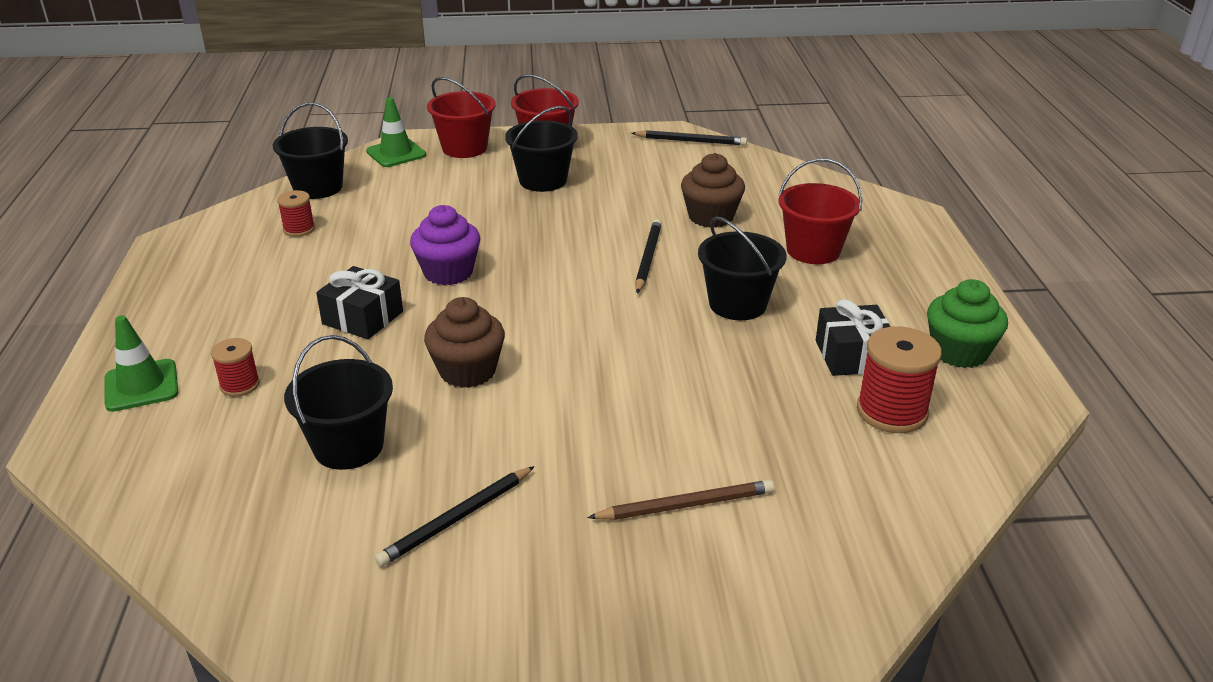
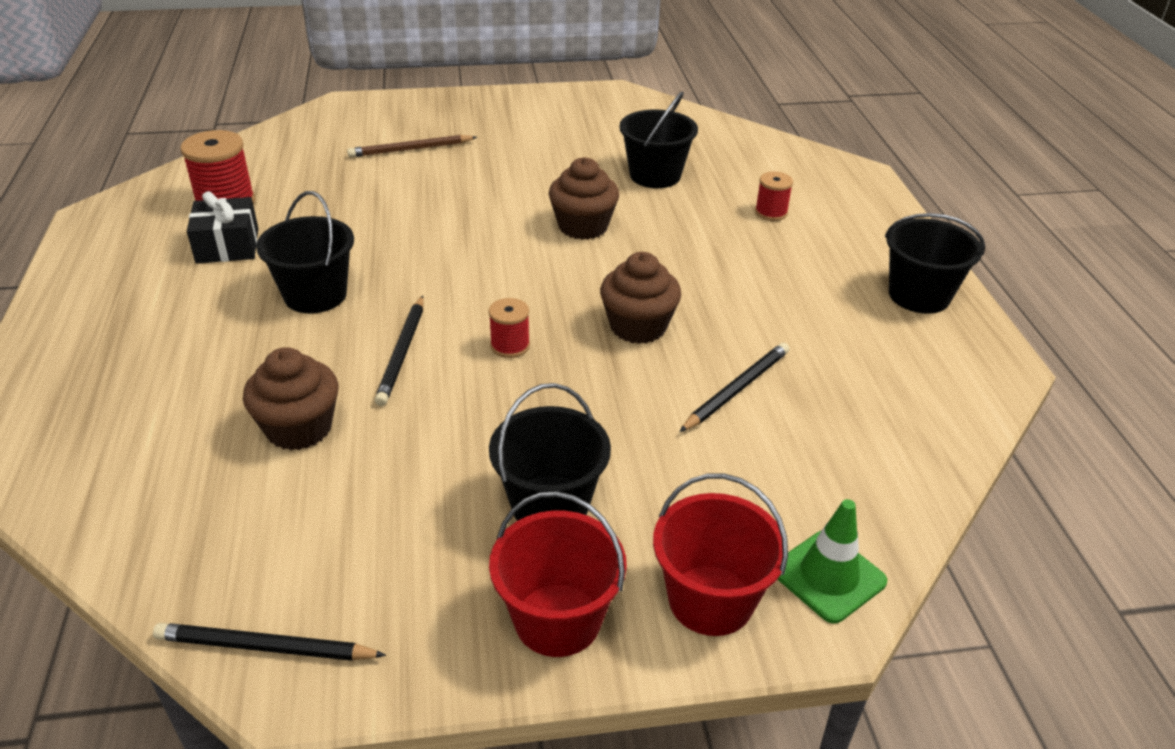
camera: 175 degrees right, 5 degrees up
(141, 386) = (851, 210): green traffic cone -> none
(299, 229) = (858, 387): red spool -> red spool (510, 346)
(318, 187) = (896, 474): black bucket -> black bucket (919, 295)
(363, 318) = (703, 272): black gift -> none
(448, 272) = (638, 326): purple cupcake -> brown cupcake
(456, 519) = (562, 141): black pencil -> black pencil (736, 389)
(813, 250) = (187, 371): red bucket -> none
(959, 352) = (121, 251): green cupcake -> none

